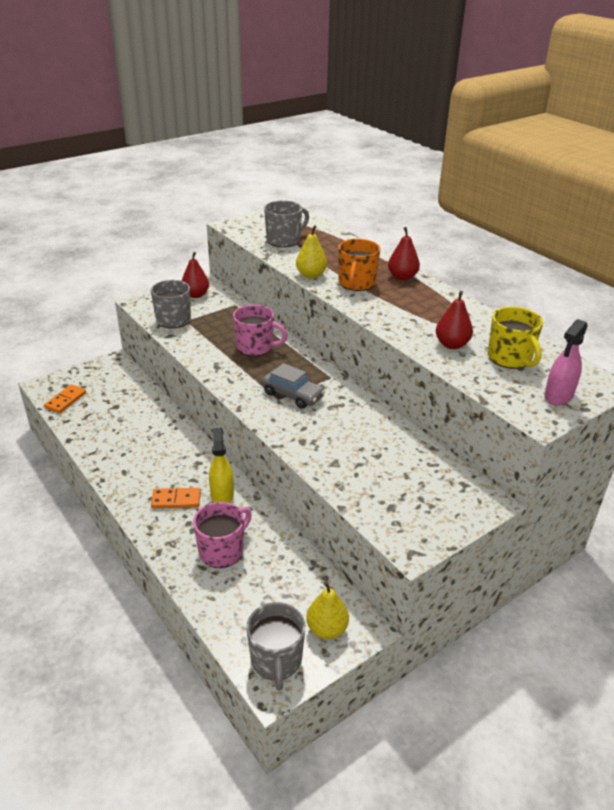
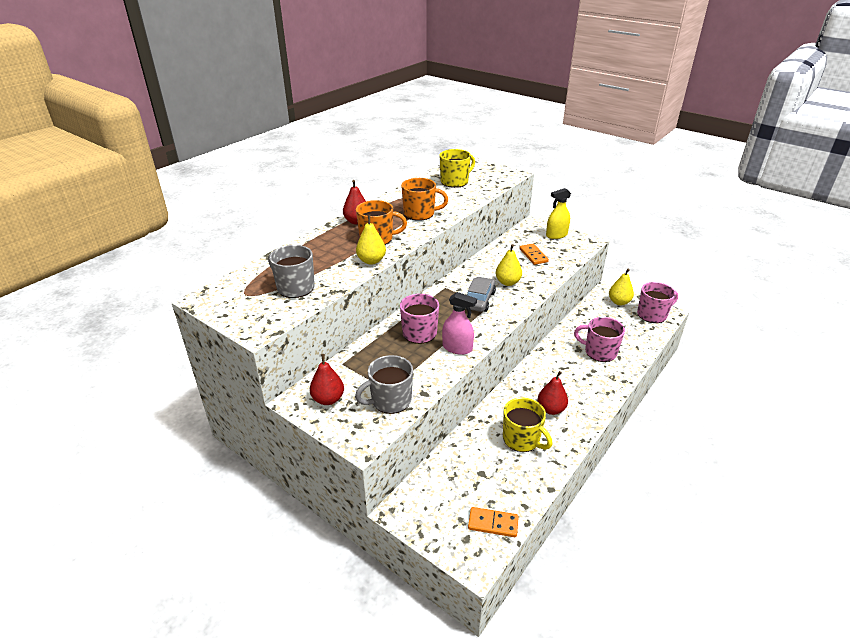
camera: 105 degrees left, 0 degrees up
(133, 439) = (522, 439): none -> yellow mug
(176, 500) = (572, 387): orange domino -> orange domino (533, 255)
(222, 494) = (550, 365): yellow spray bottle -> yellow spray bottle (556, 235)
(276, 660) = (652, 315): grey mug -> pink mug
(321, 426) = (507, 282): none -> yellow pear
(410, 315) = (420, 214): none -> orange mug
(452, 345) = (451, 198): red pear -> red pear (551, 409)
(558, 396) = (486, 170): pink spray bottle -> pink spray bottle (457, 348)

